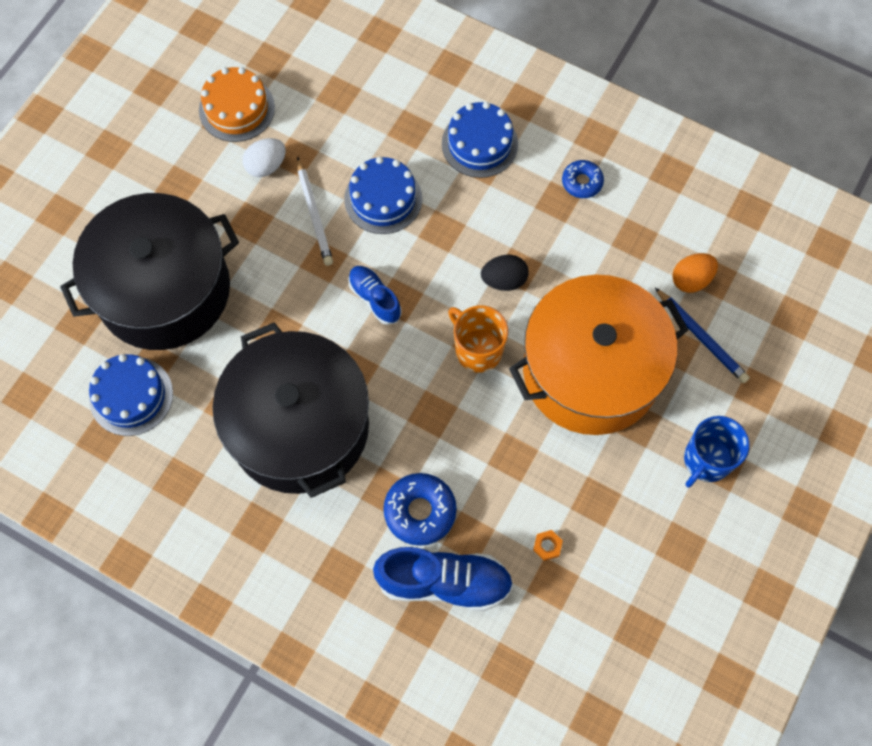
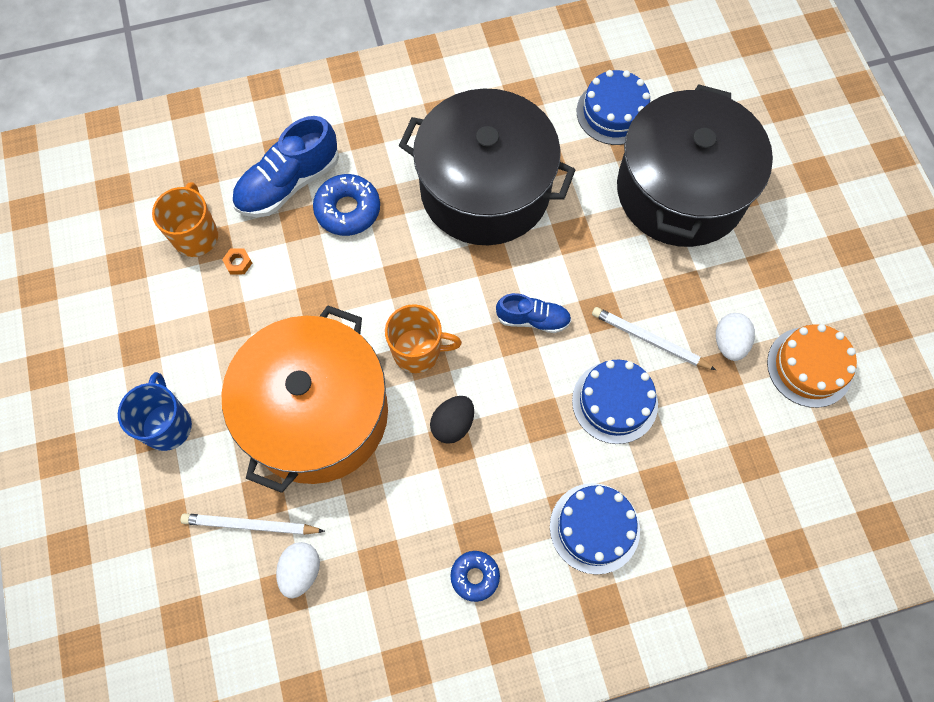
camera: 135 degrees right, 0 degrees up
(560, 604) = (196, 235): none -> orange mug
(691, 280) = (301, 571): orange egg -> white egg
(701, 337) = (250, 525): blue pencil -> white pencil

